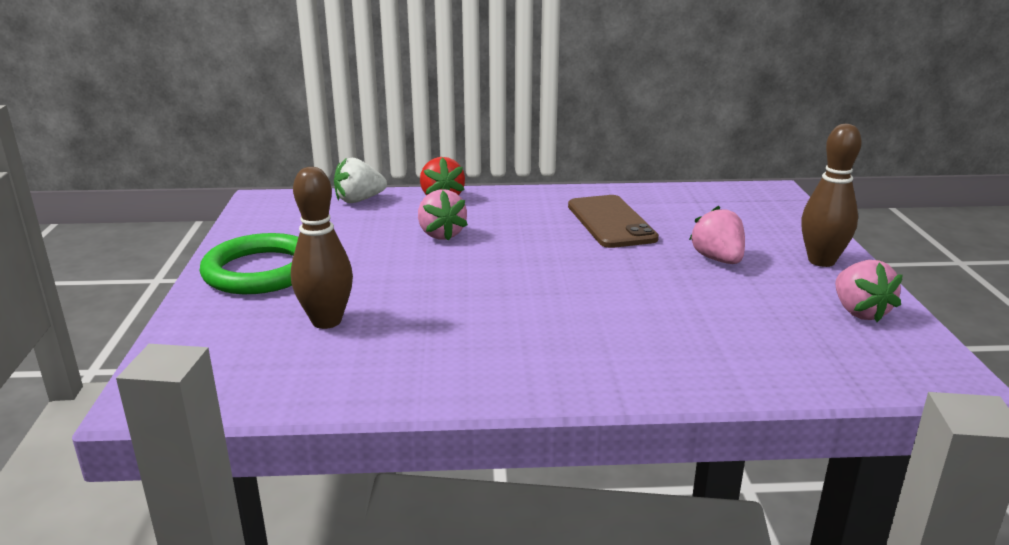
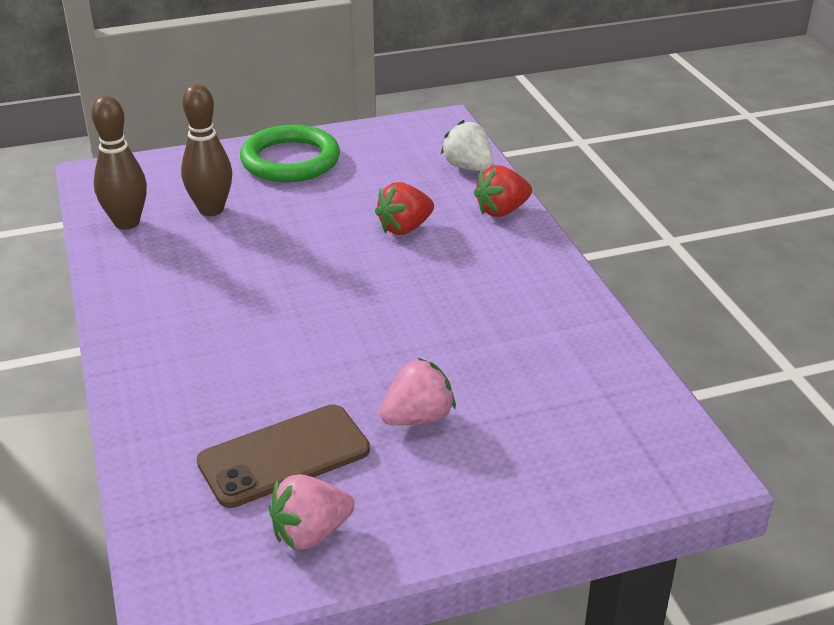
camera: 75 degrees right, 10 degrees up
(441, 234) = (405, 228): pink strawberry -> red strawberry
(610, 222) = (492, 330): brown phone -> brown phone (284, 456)
(821, 261) = (449, 508): brown bowling pin -> brown bowling pin (127, 223)

